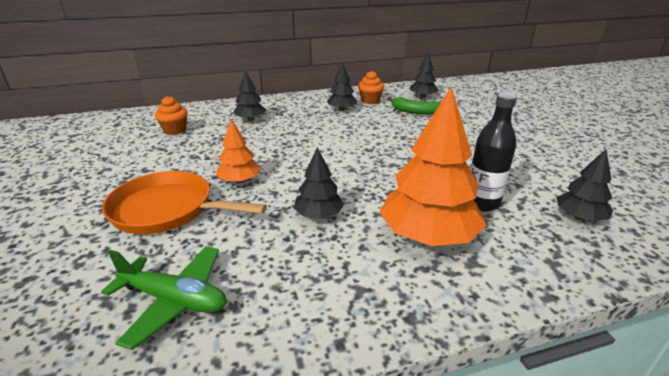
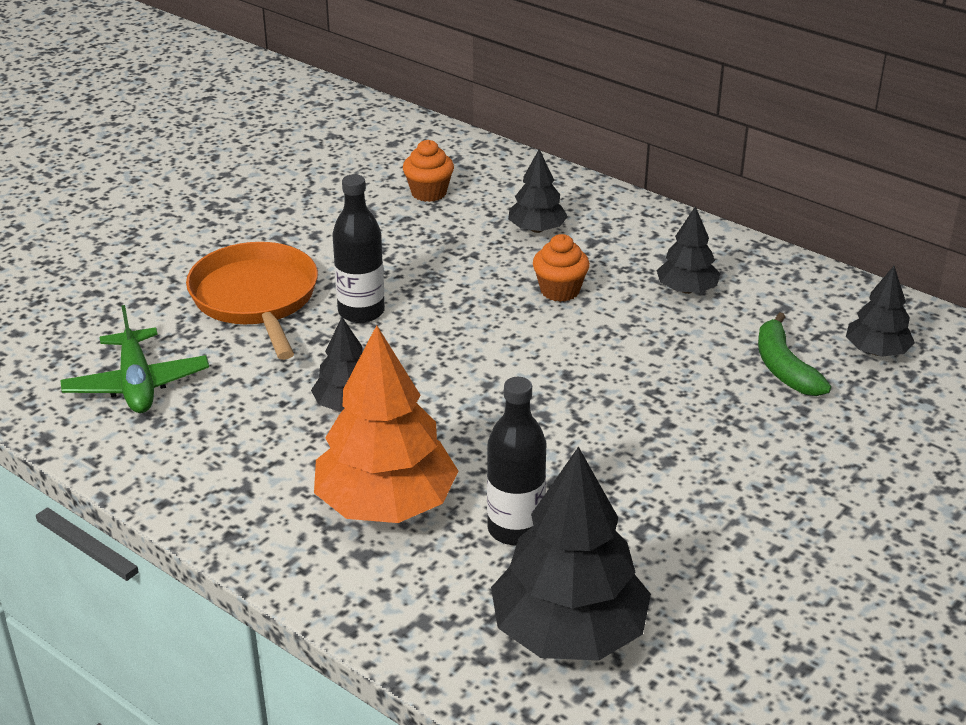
camera: 55 degrees right, 5 degrees up
(239, 181) = (361, 312): orange tree -> black bottle
(370, 101) = (768, 302): orange cupcake -> orange cupcake (560, 290)
(579, 217) = (569, 632): black tree -> black tree, size x1.87

